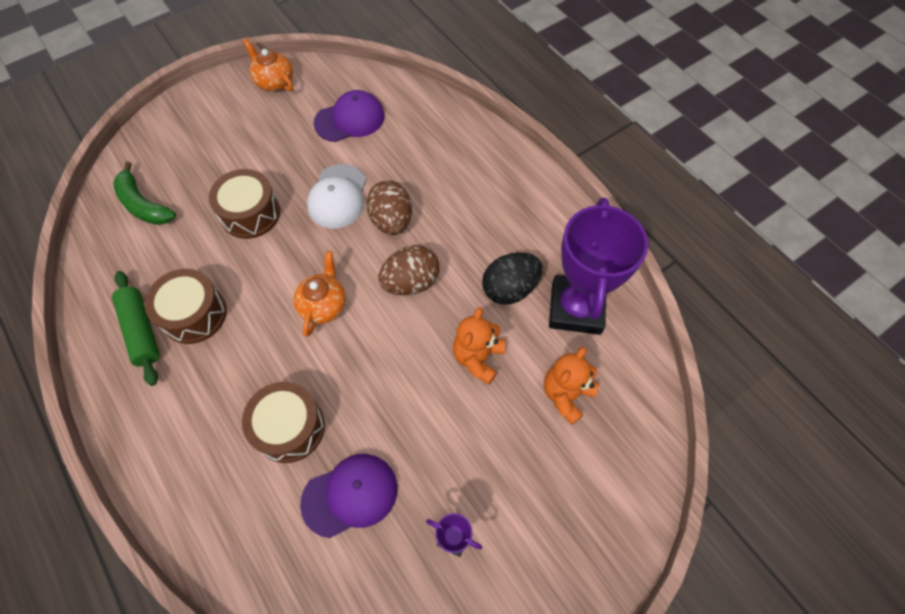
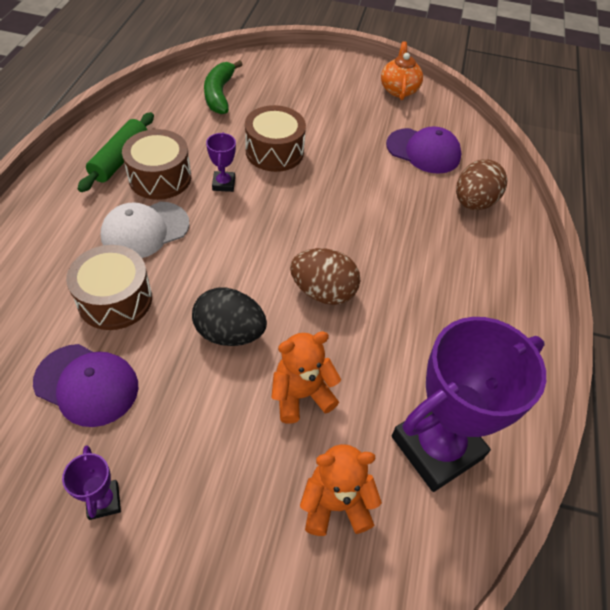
camera: 45 degrees right, 10 degrees down
(248, 273) = (224, 184): none -> purple trophy
(323, 305) = (242, 248): orange teapot -> none
(338, 196) = (347, 190): white cap -> white cap (145, 230)
(391, 221) = (365, 239): brown egg -> brown egg (473, 202)
(509, 289) = (396, 373): black egg -> black egg (230, 333)

